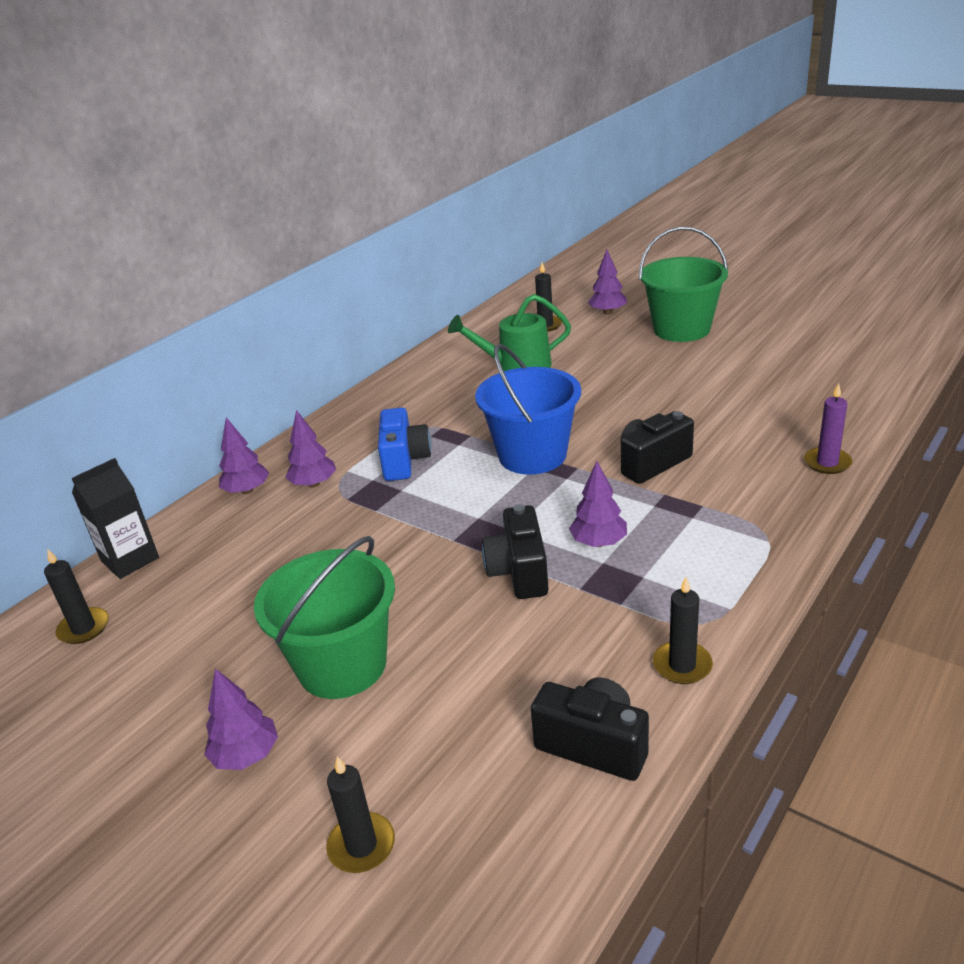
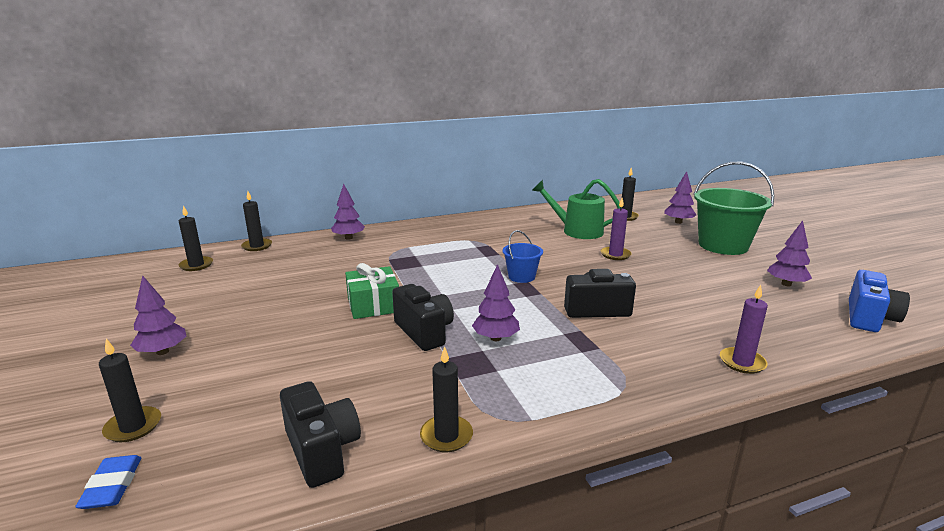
camera: 30 degrees right, 10 degrees down
(130, 559) = (257, 246): black carton -> black candle
(314, 484) = (383, 246): purple tree -> purple tree (786, 284)
(342, 665) = (266, 333): green bucket -> none
(404, 461) = (444, 253): blue camera -> blue camera (869, 318)
(417, 567) = (373, 305): none -> green gift
(442, 905) = (112, 486): none -> blue eraser
(519, 572) = (424, 332): black camera -> black camera turned 120 degrees clockwise
(532, 455) = (521, 277): blue bucket -> blue bucket, size x0.51
(594, 384) = (615, 255): none -> purple candle

